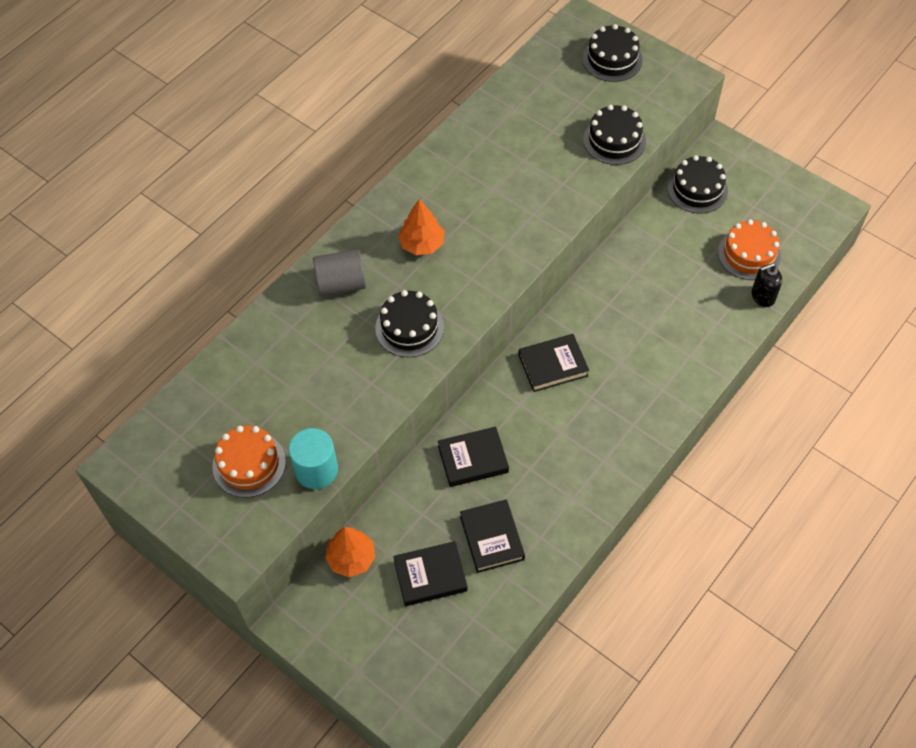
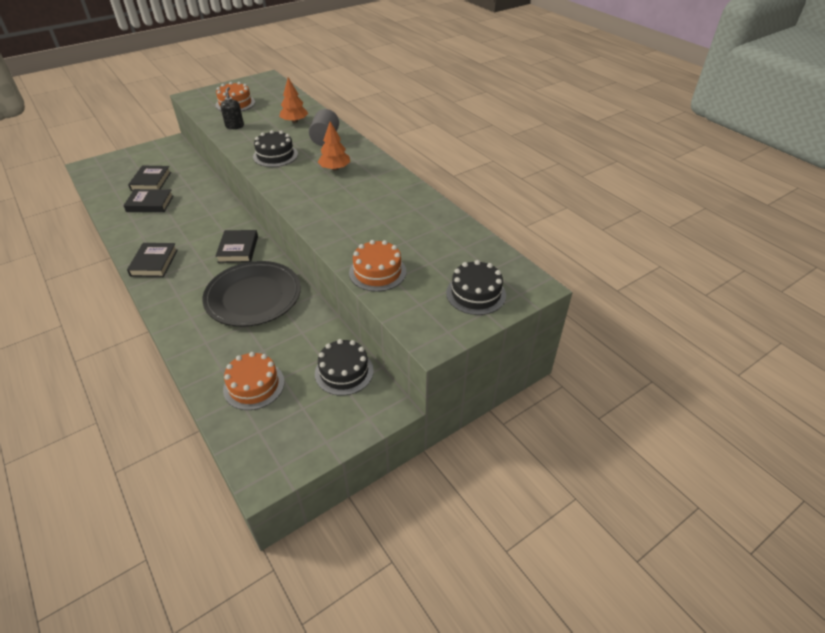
camera: 105 degrees right, 15 degrees down
(316, 470) = (213, 119): turquoise cylinder -> none
(351, 558) = (185, 161): orange tree -> orange tree (294, 121)
(473, 459) = (203, 206): black book -> black book (154, 263)
(614, 140) = (377, 272): black cake -> orange cake
(631, 309) = (253, 297): none -> black plate
(762, 296) = (207, 380): black soap dispenser -> black soap dispenser (234, 126)

